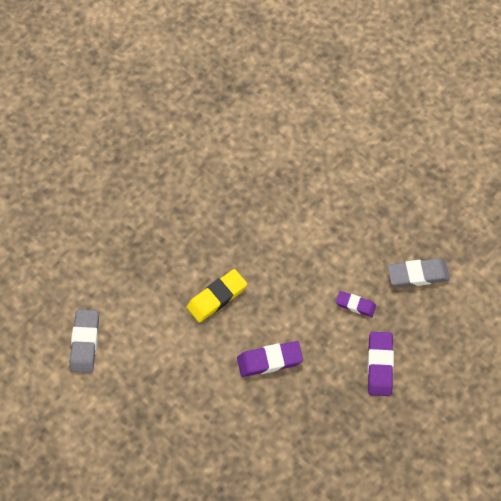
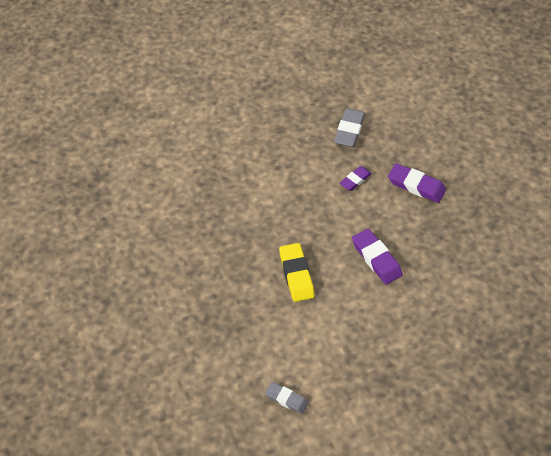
camera: 65 degrees left, 10 degrees down
(85, 343) = (286, 399): grey eraser -> grey eraser, size x0.64
(269, 360) = (376, 259): purple eraser -> purple eraser turned 45 degrees counterclockwise

